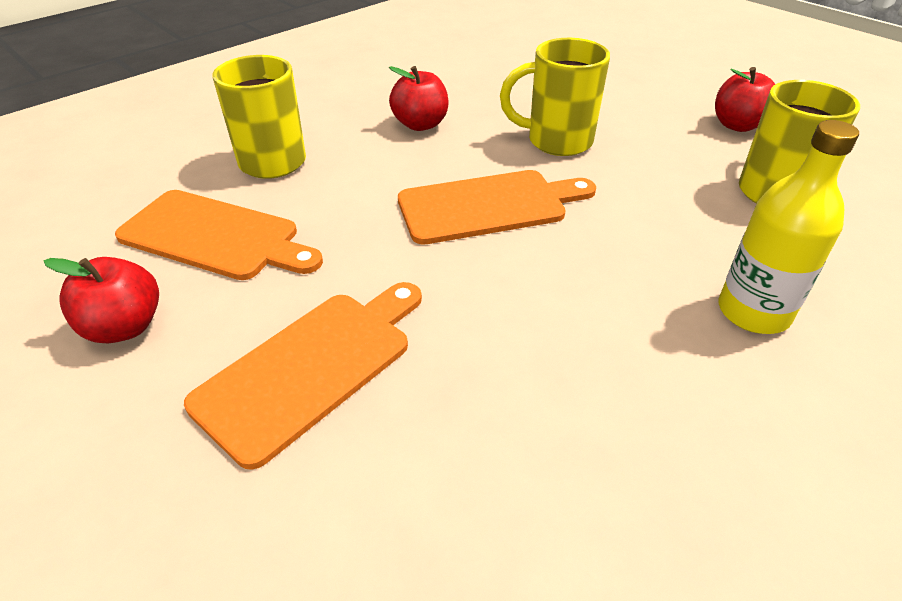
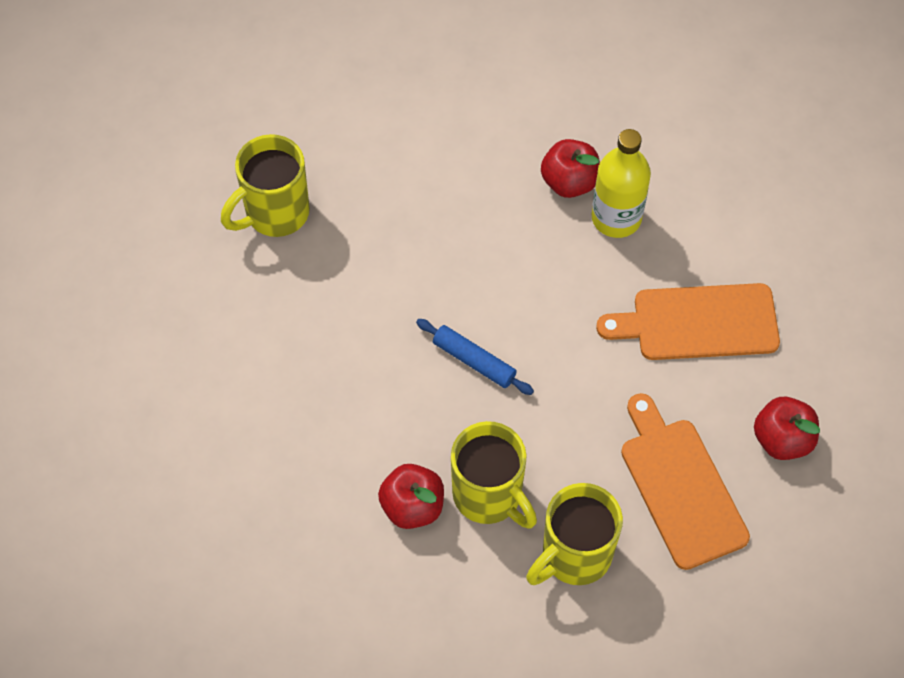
camera: 135 degrees left, 20 degrees up
(489, 206) = (474, 361): orange cutting board -> blue rolling pin
(557, 141) = (337, 387): yellow mug -> yellow mug (489, 496)
(737, 125) = (179, 283): red apple -> red apple (569, 182)
(753, 312) = (436, 163): yellow bottle -> yellow bottle (616, 218)

